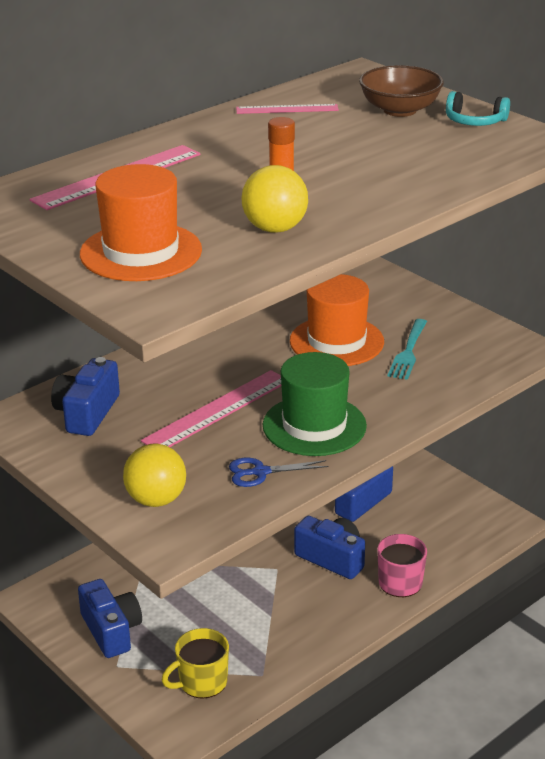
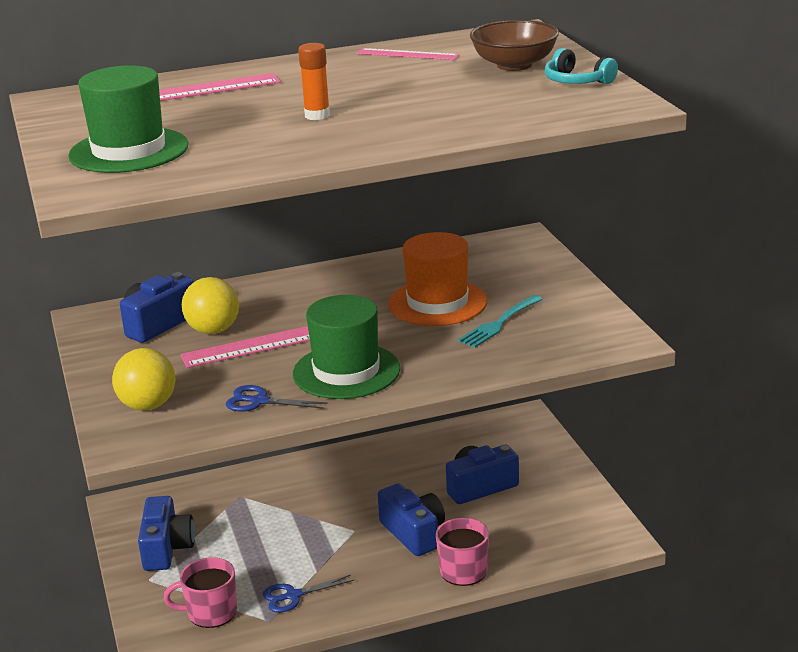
camera: 25 degrees right, 5 degrees down
(141, 252) = (129, 151): orange hat -> green hat
(202, 682) = (210, 613): yellow mug -> pink mug
(266, 645) = (293, 596): none -> blue scissors
(275, 229) = (266, 147): yellow ball -> yellow ball (213, 330)

